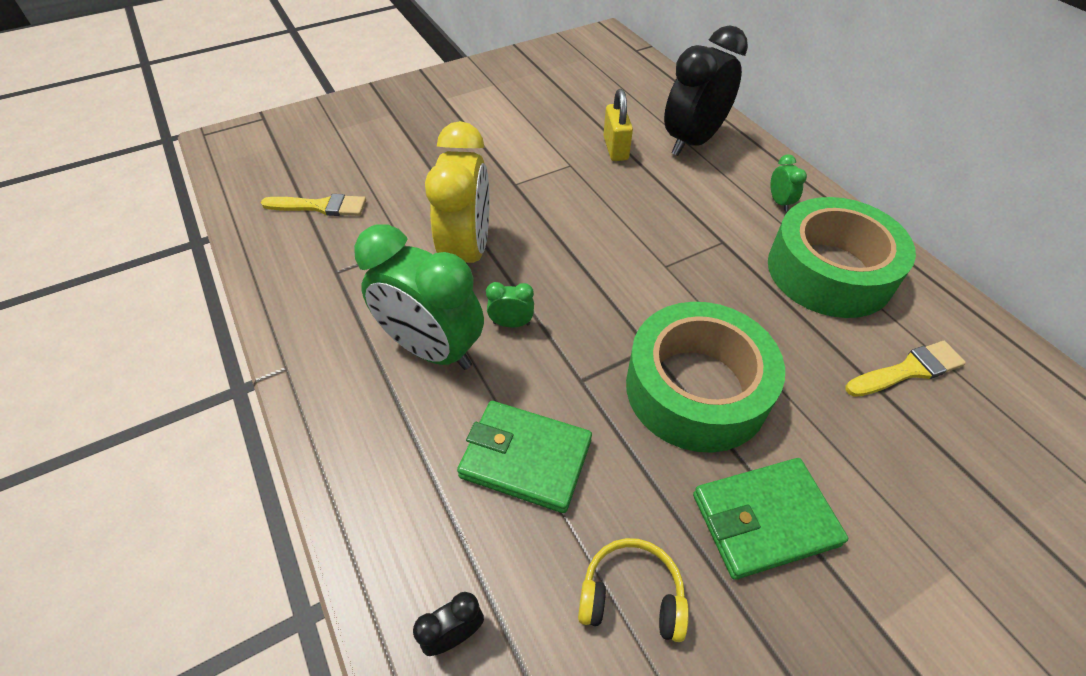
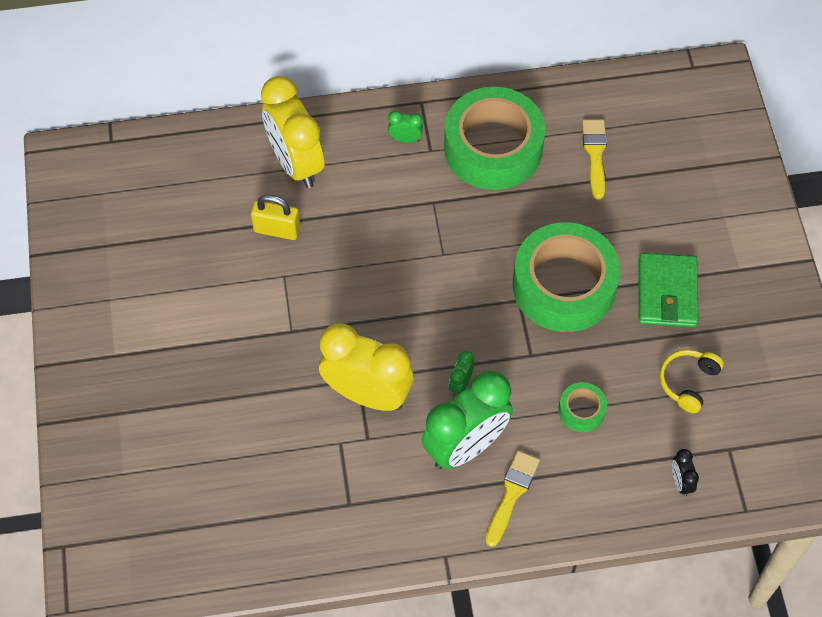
camera: 70 degrees left, 10 degrees up
(320, 206) = (251, 505): yellow brush -> yellow brush (511, 494)
(525, 459) = (581, 410): green wallet -> green tape
(692, 142) = (296, 163): black clock -> yellow clock

